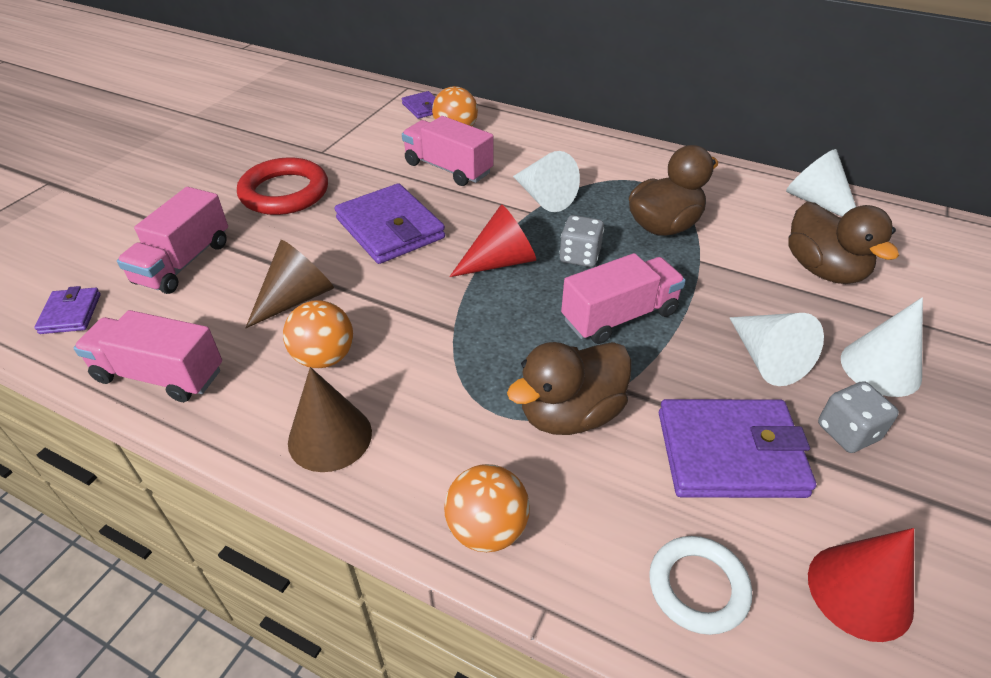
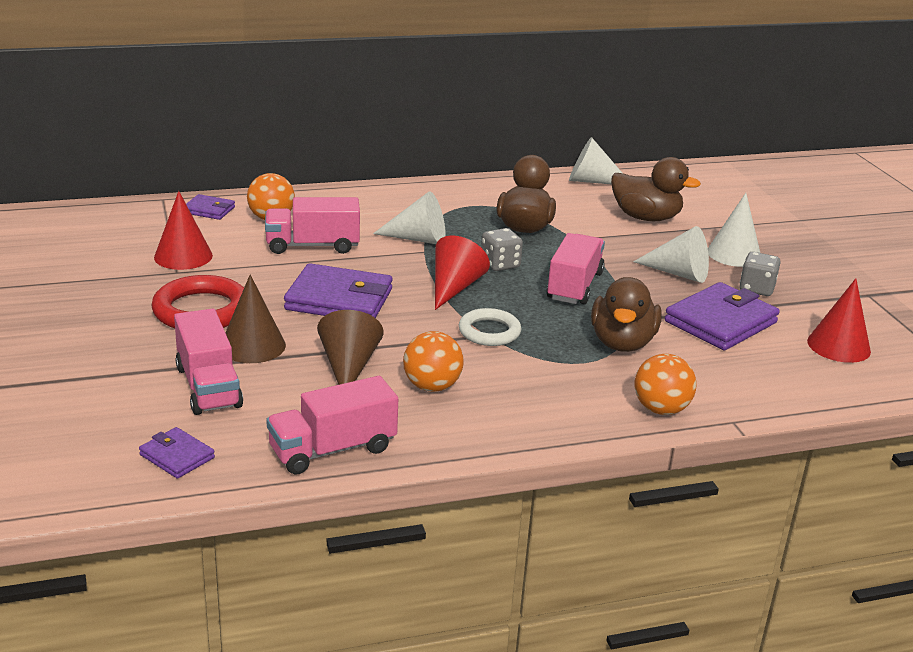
camera: 45 degrees left, 15 degrees down
(330, 437) = (509, 419): brown cone -> brown cone (252, 346)
(346, 140) = (183, 256): none -> red cone
(698, 587) = (780, 379): white ring -> white ring (489, 332)

